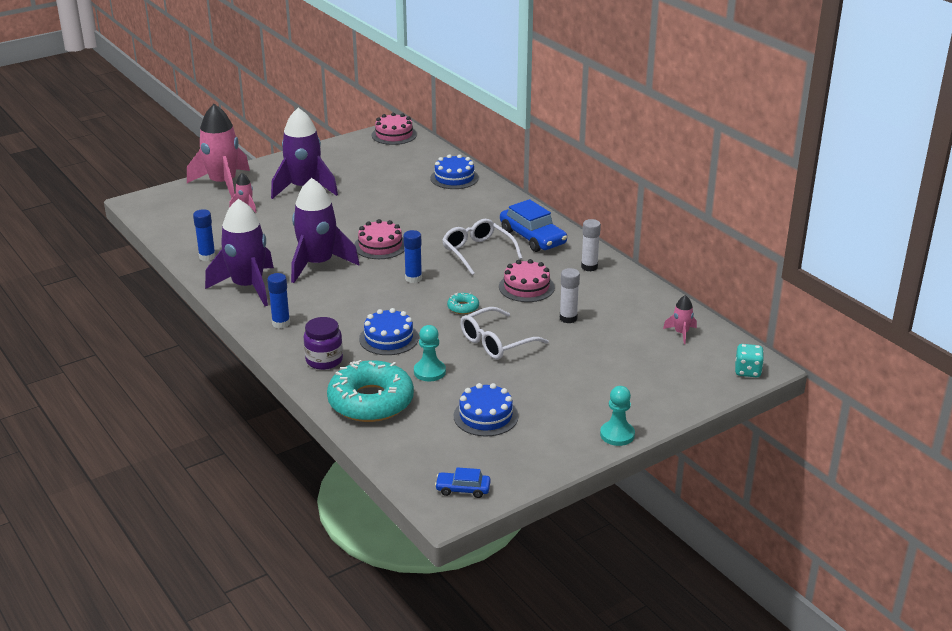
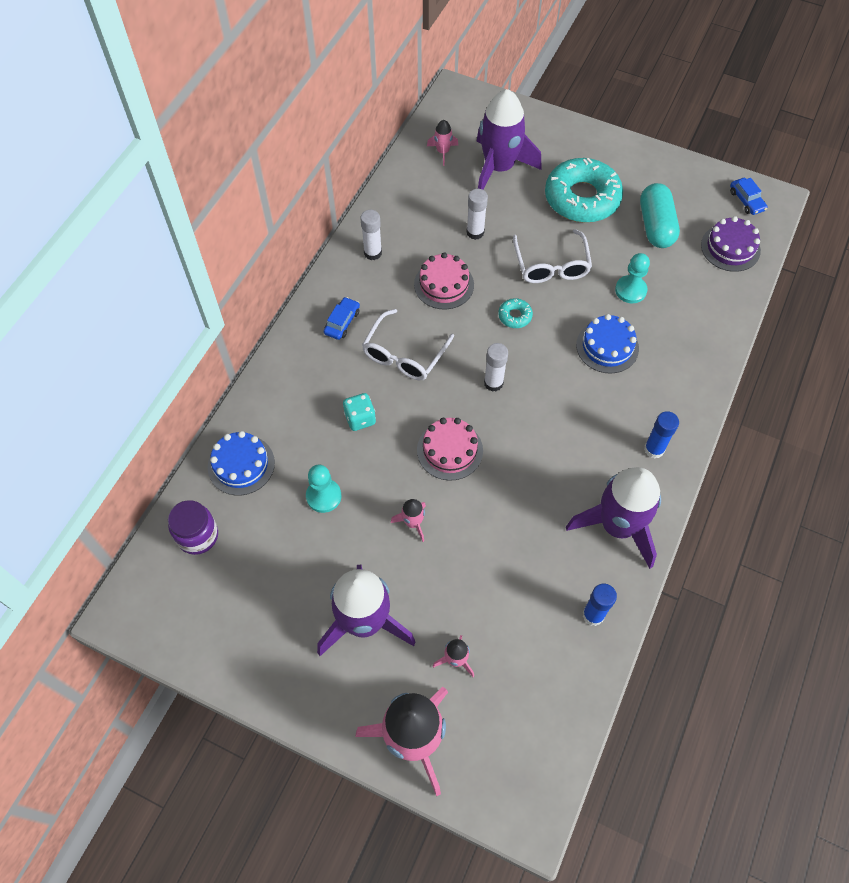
camera: 120 degrees left, 30 degrees up
(318, 264) = (528, 487): purple rocket -> purple rocket (499, 168)
(324, 360) = (678, 376): purple jar -> purple jar (198, 536)
(345, 219) = (413, 522): none -> pink rocket
(371, 401) = (702, 309): turquoise donut -> turquoise donut (582, 198)
(394, 135) = (144, 609): pink cake -> none
(413, 278) = (493, 383): blue glue stick -> white glue stick
(417, 449) = (730, 248): none -> purple cake
(485, 416) = (655, 226): blue cake -> turquoise capsule
(496, 342) = (551, 265): white glasses -> white glasses turned 60 degrees clockwise
(532, 237) = (342, 322): blue car -> blue car, size x0.52
(617, 435) = (611, 142): turquoise pawn -> turquoise pawn (323, 496)
(747, 371) = (469, 98): turquoise dice -> turquoise dice (360, 418)

